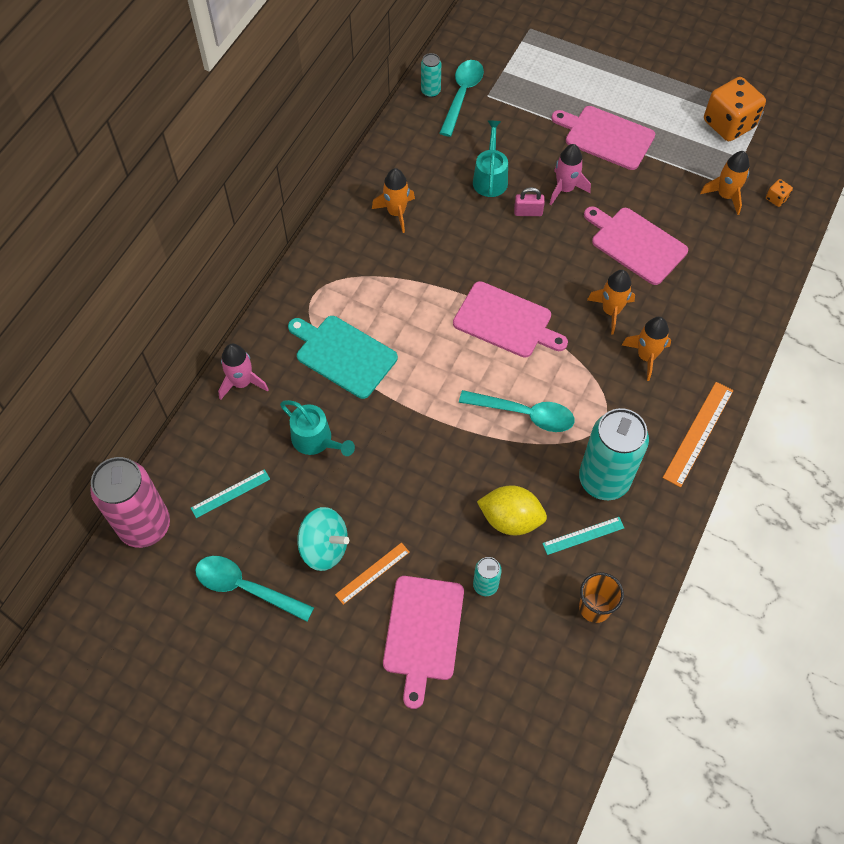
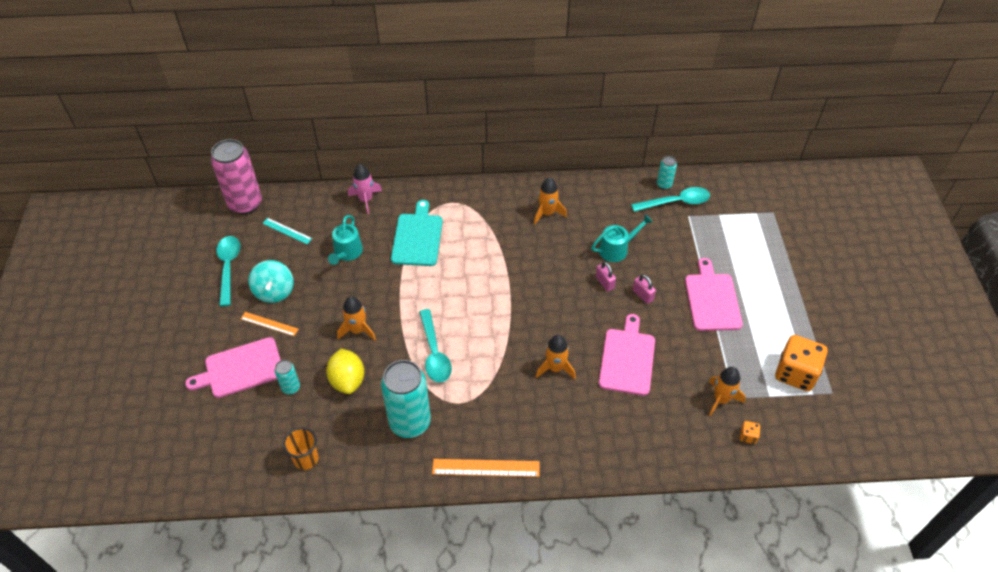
camera: 60 degrees right, 10 degrees down
(506, 321) = (502, 310): pink cutting board -> none
(565, 189) = (642, 295): pink rocket -> pink padlock
(583, 535) = (358, 428): turquoise ruler -> none
(646, 356) = (531, 406): orange rocket -> orange rocket (357, 330)

